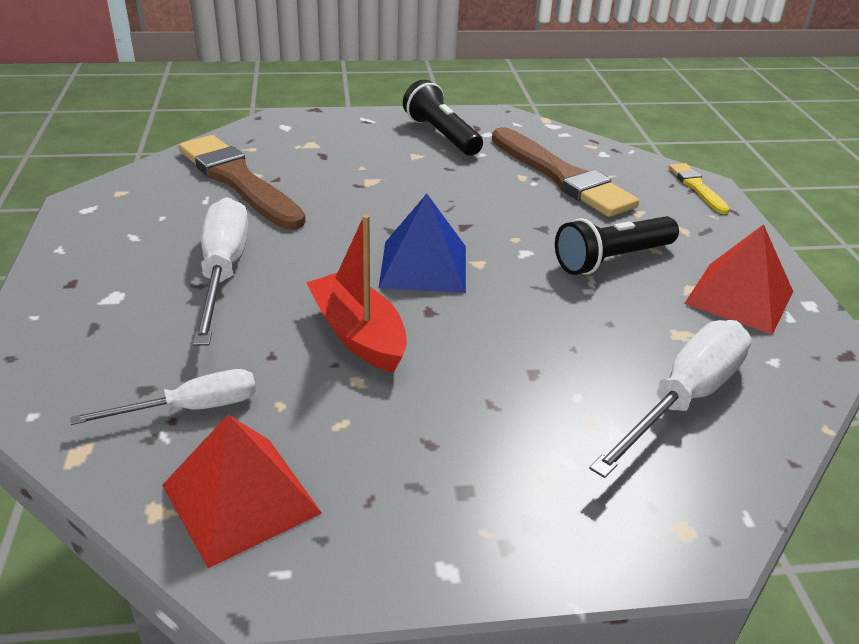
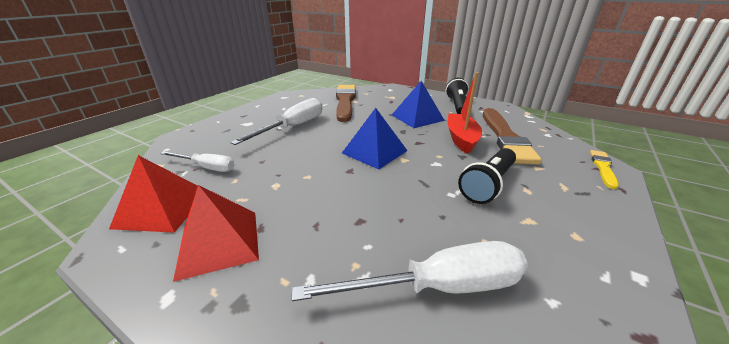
camera: 40 degrees right, 5 degrees down
(358, 334) = (305, 167): red boat -> red boat (461, 139)
(408, 178) = (417, 117): none -> blue pyramid
(612, 259) = (488, 184): black flashlight -> black flashlight turned 60 degrees counterclockwise
(739, 297) = (567, 242): red pyramid -> red pyramid (219, 243)

